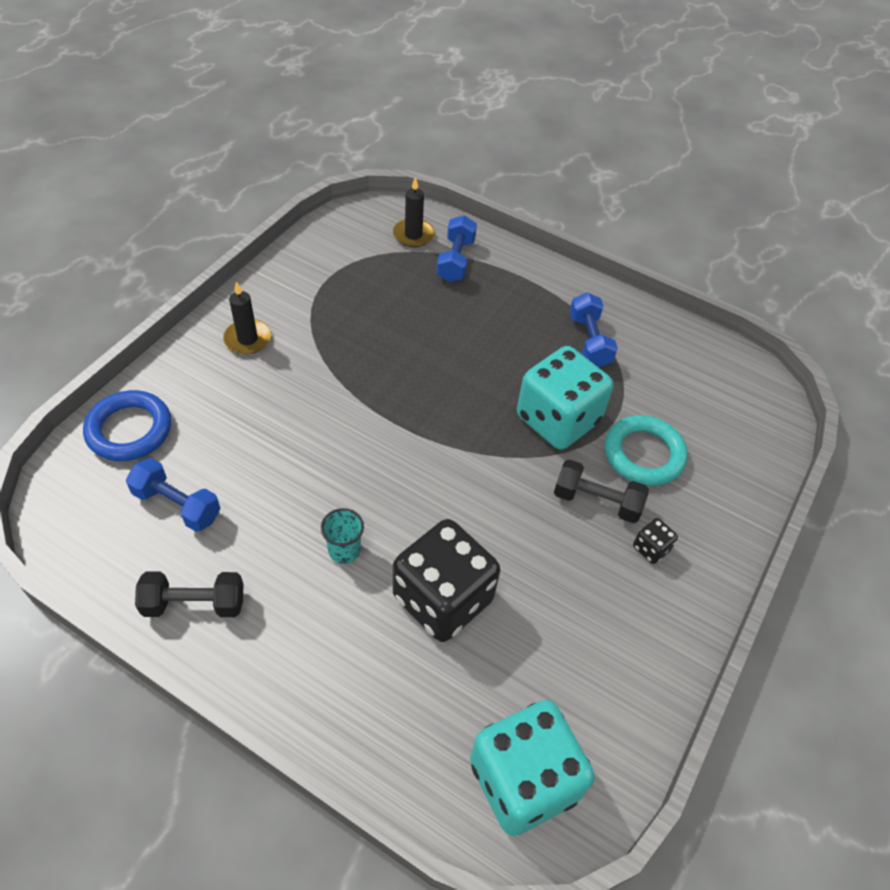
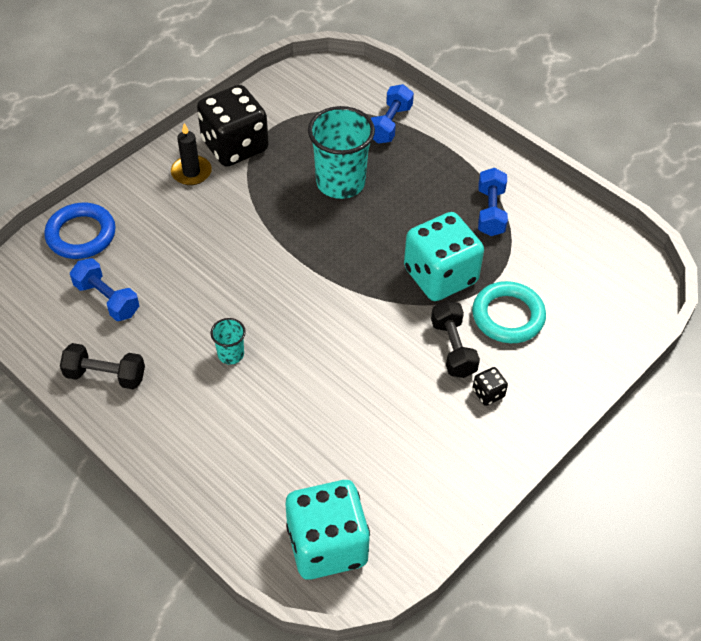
camera: 15 degrees right, 0 degrees up
(413, 235) = (358, 96): black candle -> none
(419, 329) = (340, 182): none -> turquoise cup
(442, 599) = (300, 404): black dice -> black dice (235, 146)
(596, 501) = (453, 348): black dumbbell -> black dumbbell turned 45 degrees clockwise

